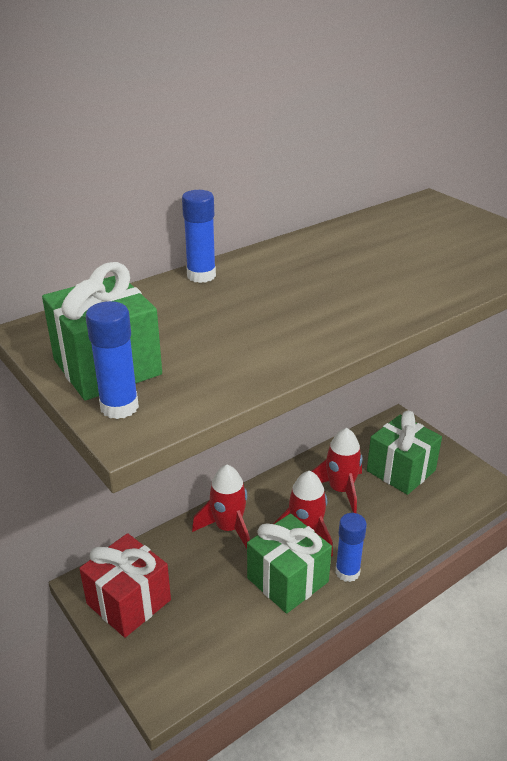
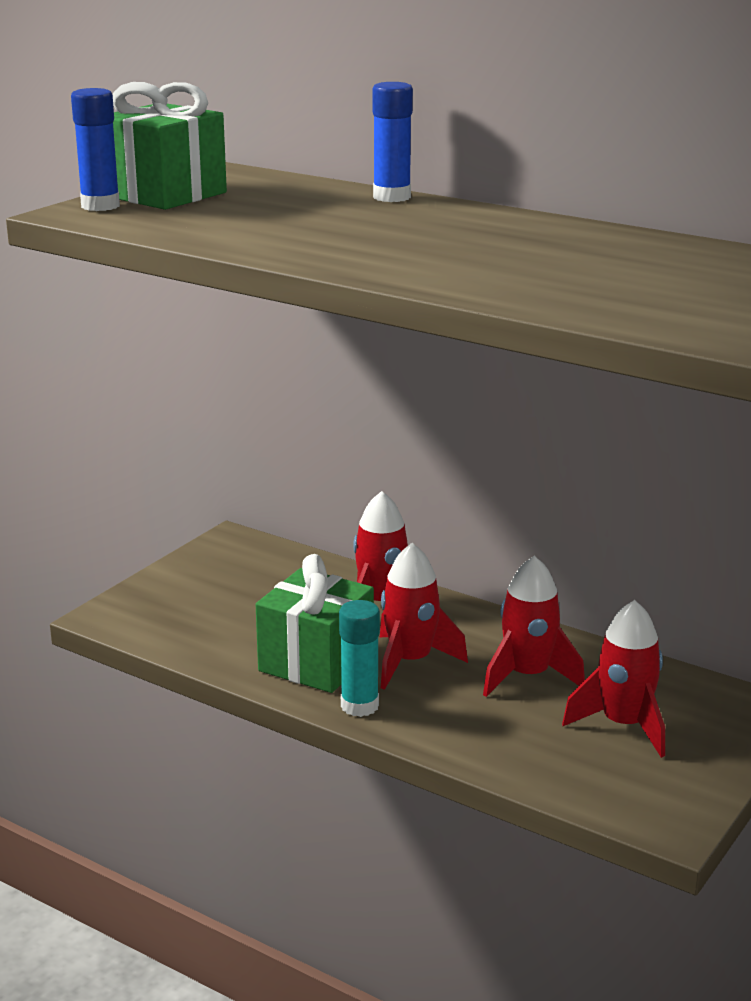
camera: 70 degrees right, 10 degrees down
(129, 602) = (221, 568): red gift -> none
(347, 572) = (359, 706): blue glue stick -> turquoise glue stick
(401, 470) = (624, 725): green gift -> red rocket

